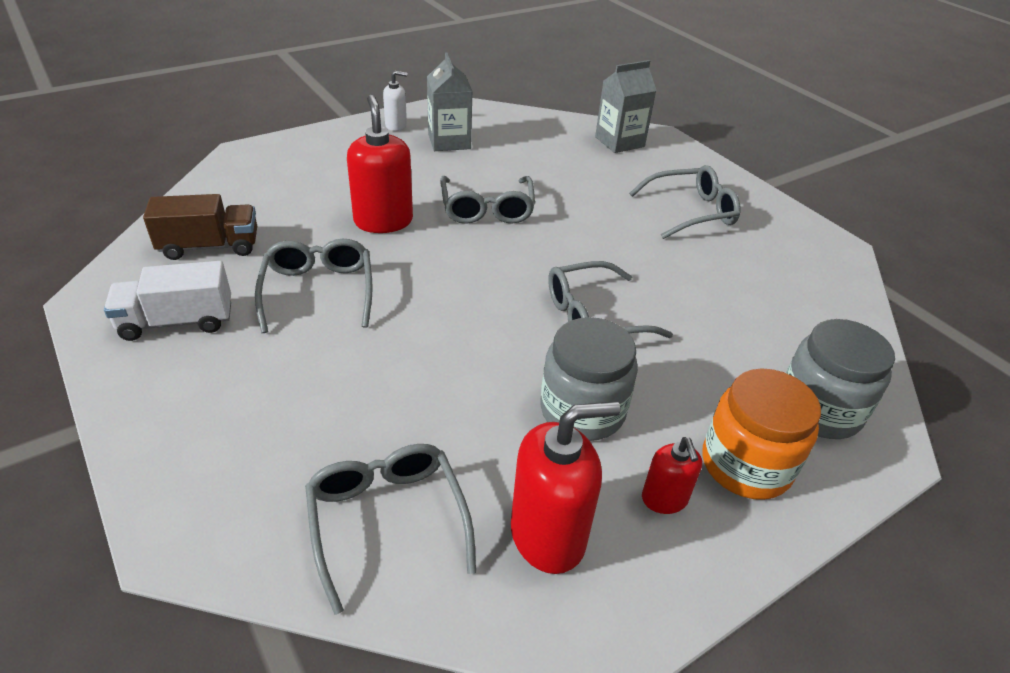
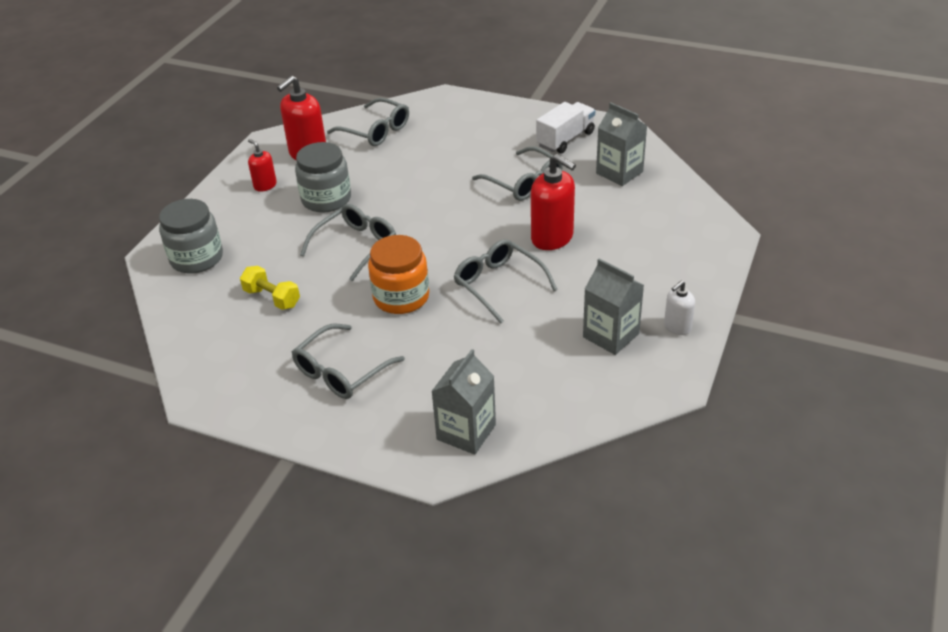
camera: 150 degrees right, 0 degrees up
(210, 246) = (619, 172): brown truck -> grey carton
(730, 305) = (272, 298): none -> yellow dumbbell
(746, 464) = (231, 215): orange jar -> orange jar (401, 297)

